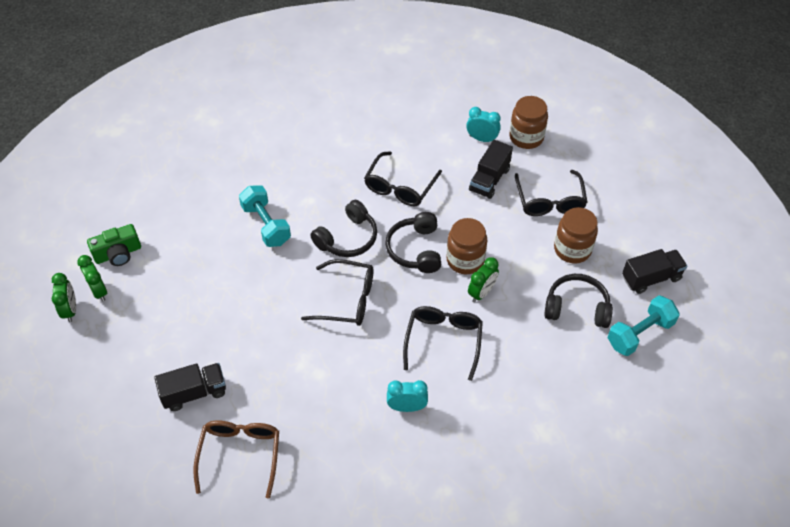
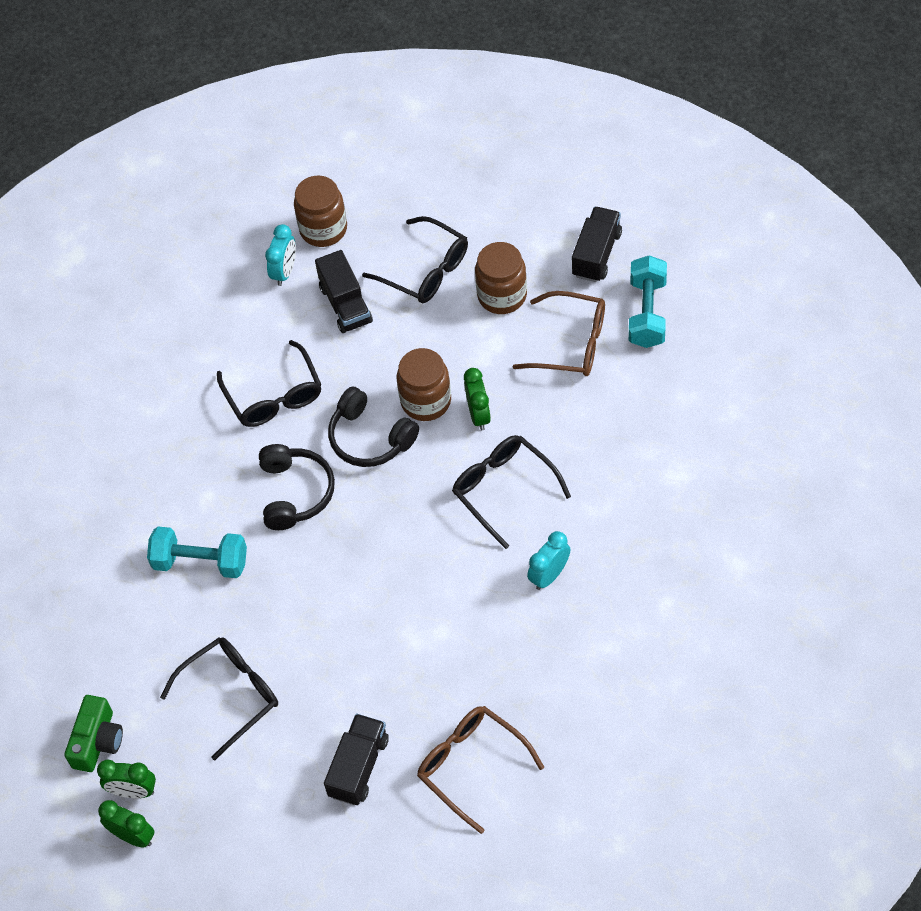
camera: 45 degrees left, 5 degrees up
(347, 300) = (374, 545): black glasses -> black glasses (231, 695)
(482, 139) = (285, 272): turquoise clock -> turquoise clock turned 135 degrees clockwise
(577, 307) = (571, 343): black headphones -> brown glasses

